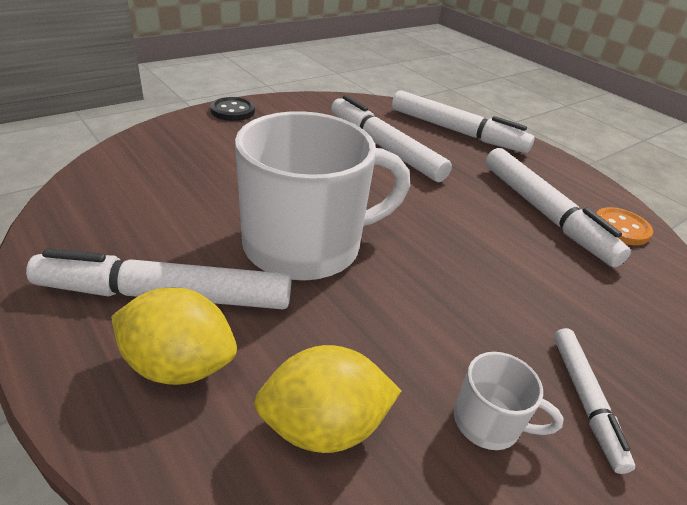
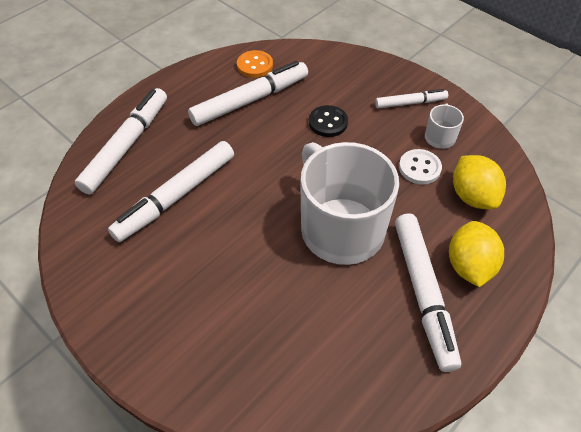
camera: 95 degrees left, 15 degrees up
(233, 111) = (124, 343): black button -> black button (328, 122)
(406, 362) = (419, 168): none -> white button

